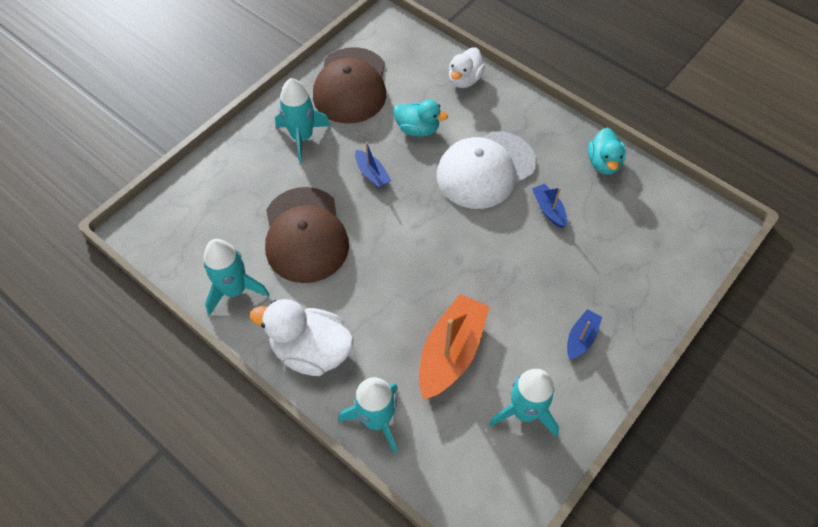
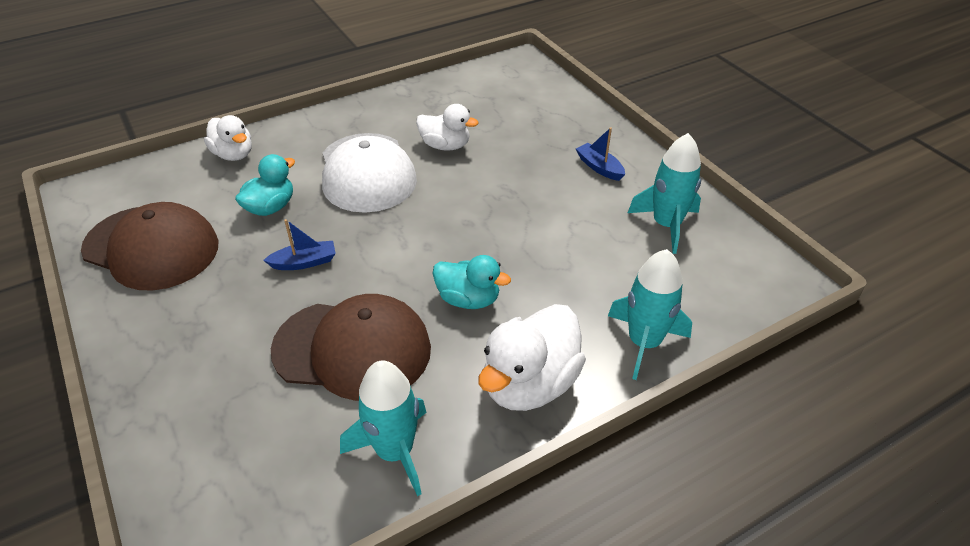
camera: 70 degrees left, 15 degrees down
(302, 137) = (192, 315): turquoise rocket -> none
(451, 352) = (581, 259): orange boat -> none
(548, 209) = (445, 146): blue boat -> white duck
(603, 163) = (415, 99): turquoise duck -> turquoise duck (468, 299)

